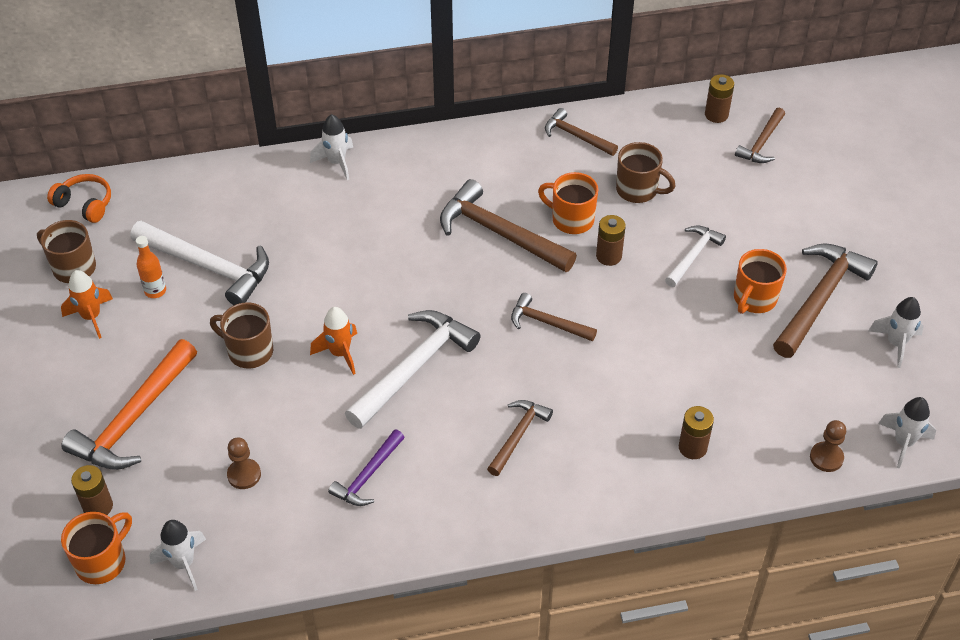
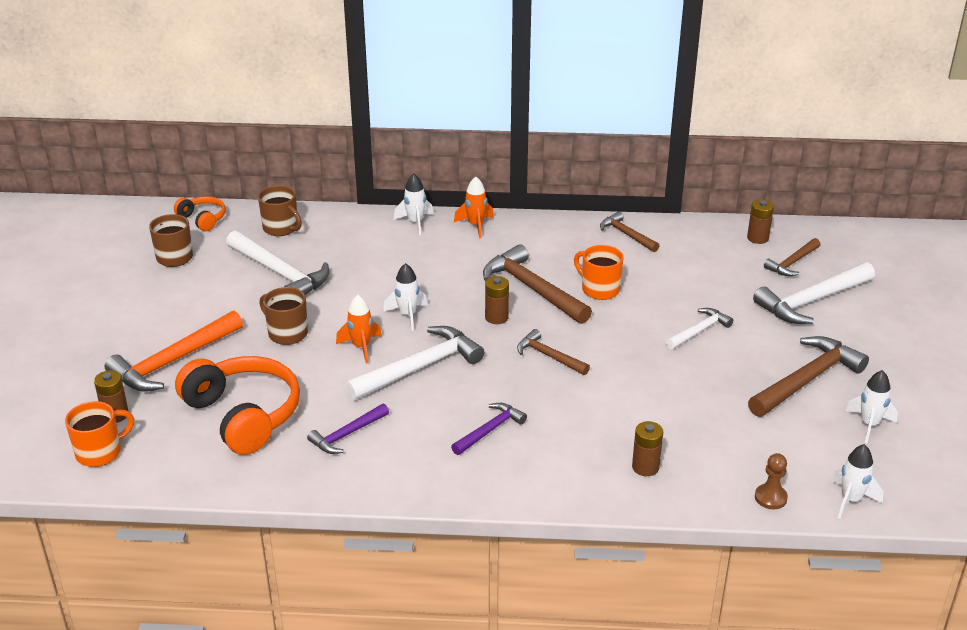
camera: 15 degrees right, 15 degrees down
(91, 317) = (172, 290): orange rocket -> orange rocket (476, 225)
(155, 291) = (230, 282): orange bottle -> none
(184, 563) = (165, 466): white rocket -> white rocket (407, 315)
(244, 475) = (243, 415): brown pawn -> orange headphones
(518, 435) = (490, 430): brown hammer -> purple hammer
(608, 256) = (622, 319): brown battery -> brown battery (496, 317)
(638, 190) = (666, 278): brown mug -> brown mug (281, 228)
(754, 299) = (744, 370): orange mug -> none
(795, 191) = (811, 301): none -> white hammer

